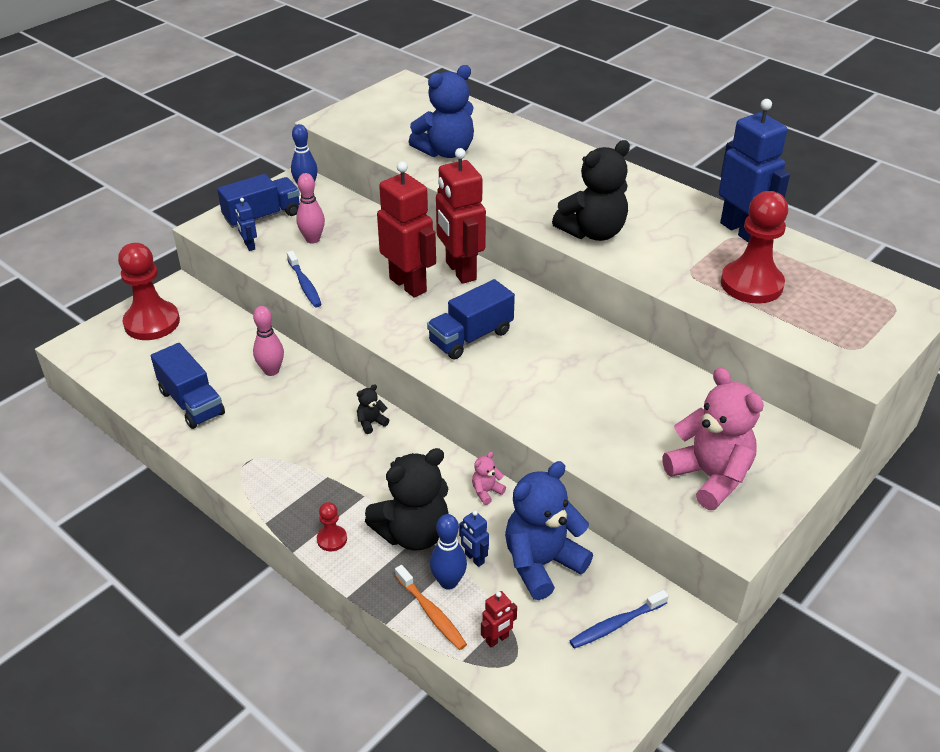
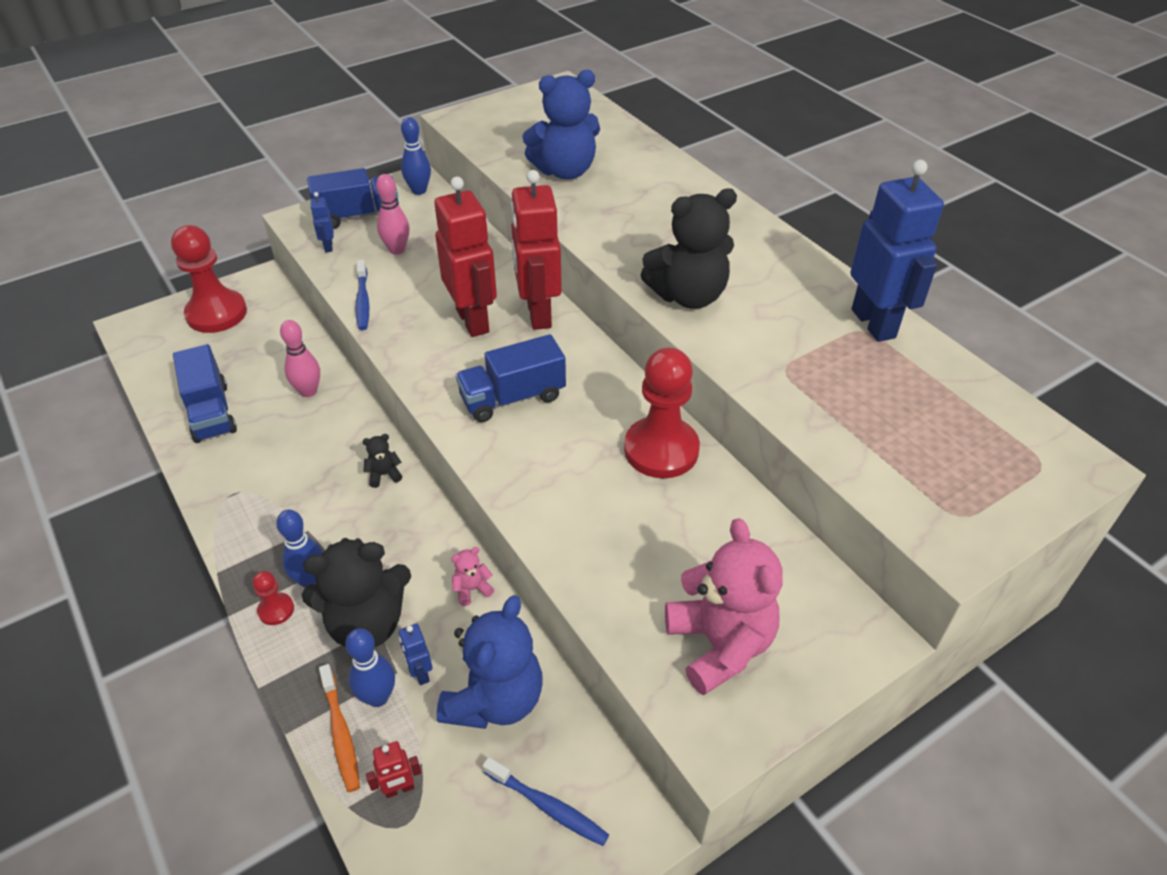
camera: 15 degrees right, 5 degrees up
(350, 512) = (311, 581): none -> blue bowling pin
(542, 563) = (495, 699): blue teddy bear -> blue teddy bear turned 135 degrees clockwise
(616, 624) = (548, 806): blue toothbrush -> blue toothbrush turned 135 degrees counterclockwise
(751, 284) = (857, 398): red pawn -> red pawn (661, 450)

